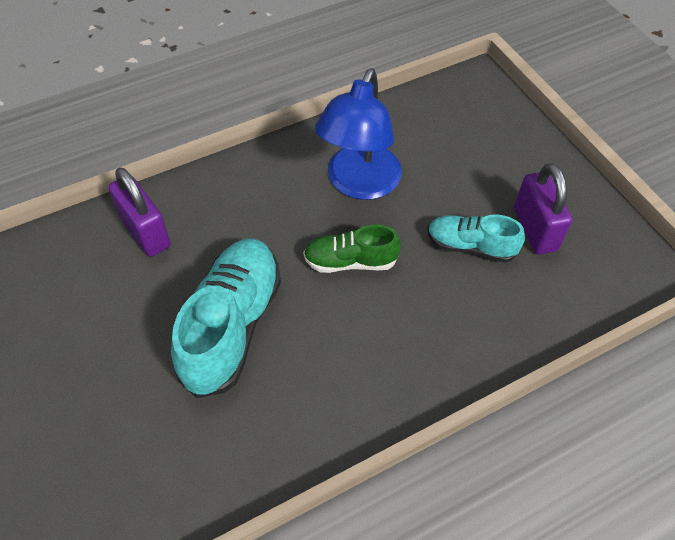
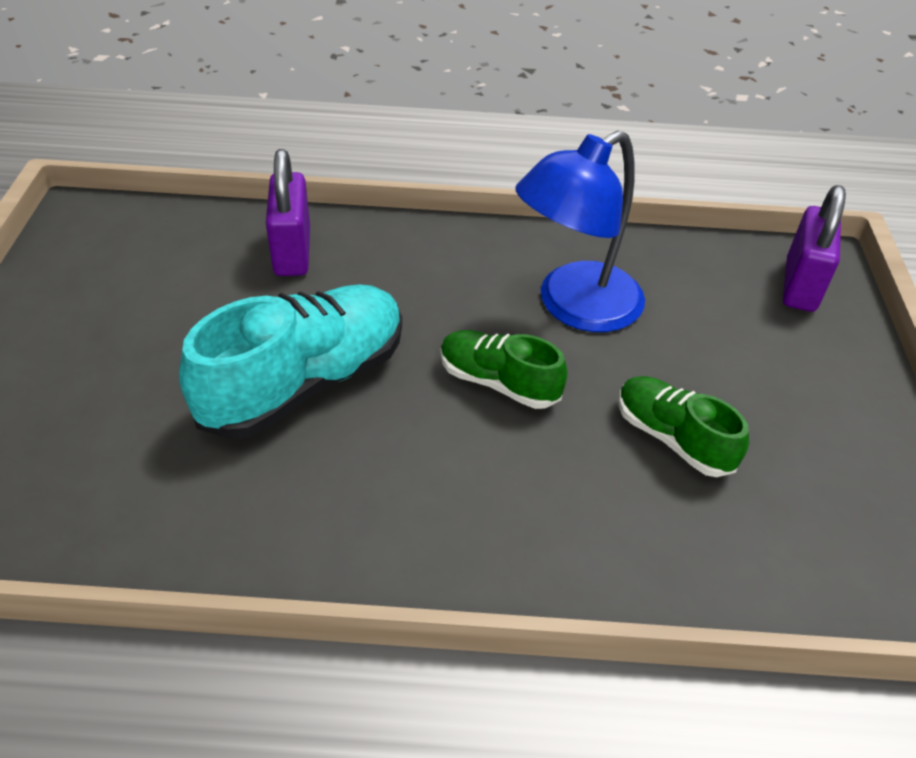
camera: 30 degrees right, 10 degrees down
(470, 246) = (672, 438): turquoise shoe -> green shoe
(534, 229) = (783, 460): purple padlock -> purple padlock (800, 285)

